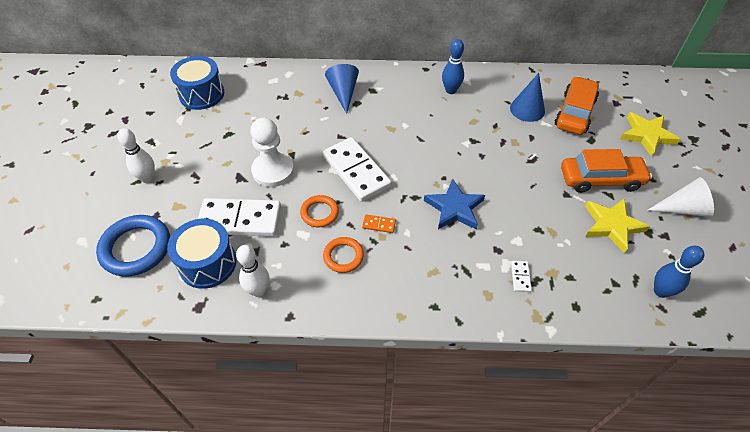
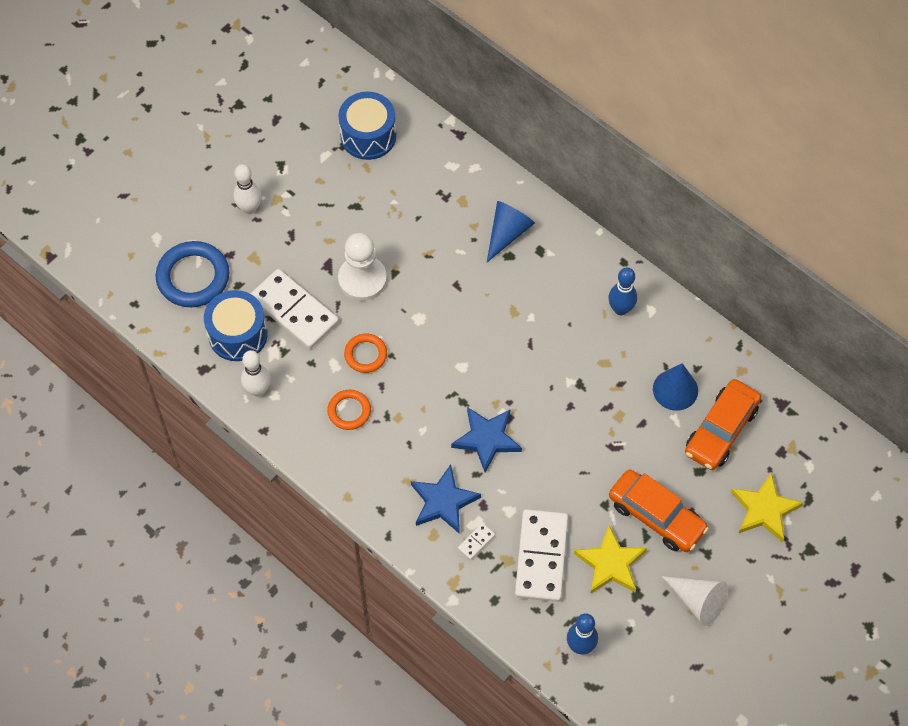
camera: 40 degrees right, 10 degrees up
(356, 171) = (436, 335): white domino -> white domino (541, 557)
(379, 224) = (405, 404): orange domino -> none
(470, 267) = (443, 501): none -> blue star
(575, 113) = (721, 430): orange car -> orange car turned 150 degrees clockwise

